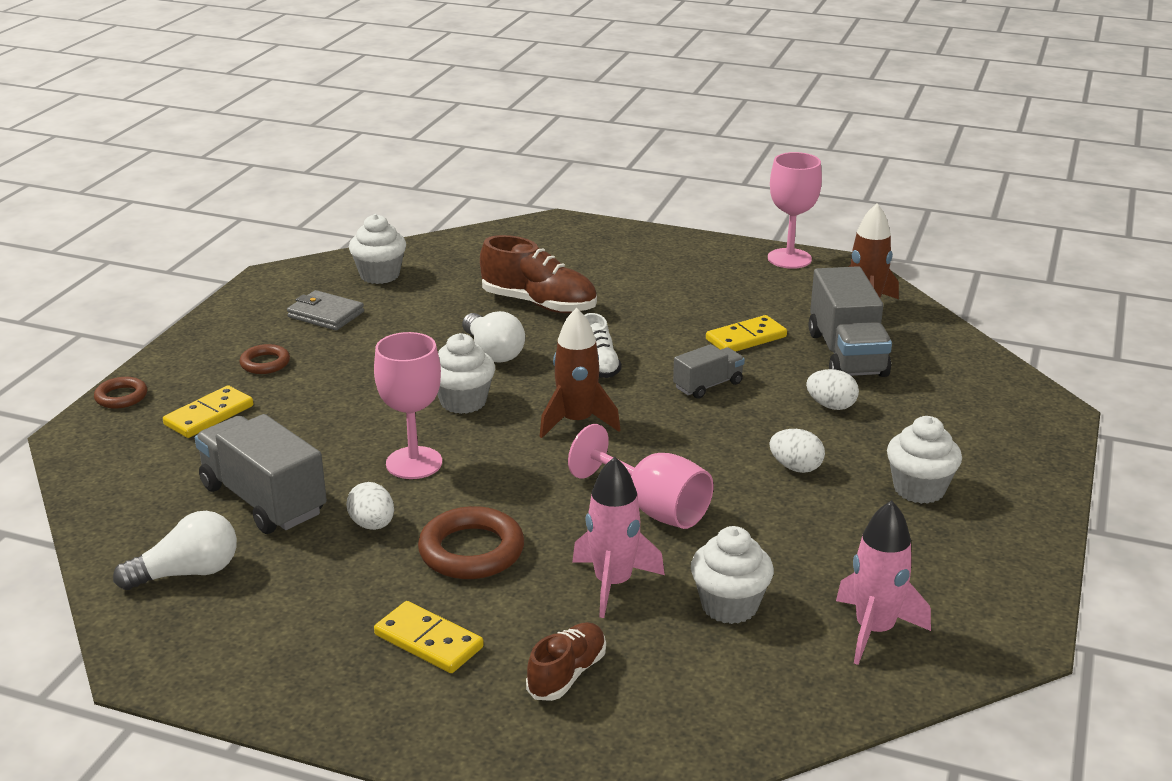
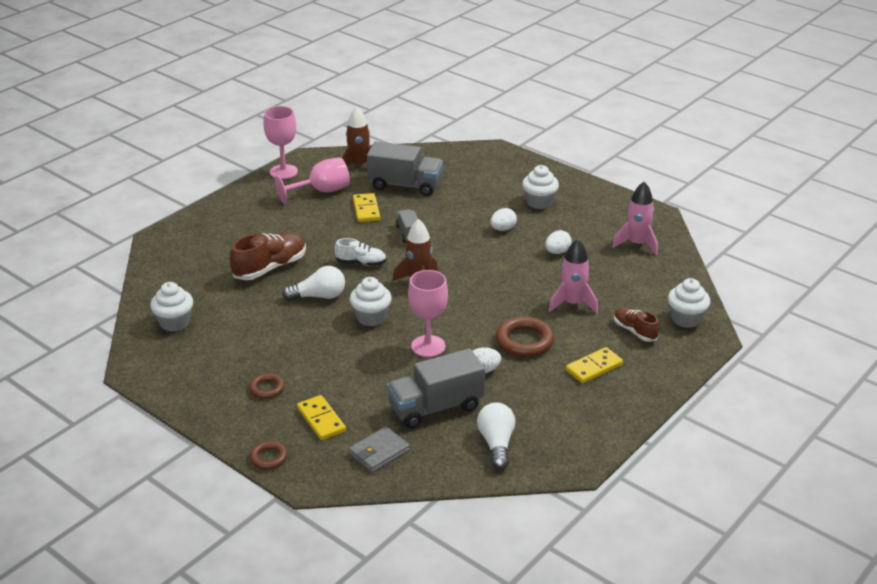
camera: 70 degrees left, 5 degrees up
(326, 314) = (216, 354): grey wallet -> grey wallet (379, 452)
(652, 507) = (515, 278): pink goblet -> pink goblet (321, 191)
(729, 606) = (604, 276): white cupcake -> white cupcake (686, 319)
(831, 406) = (453, 204): white egg -> white egg (557, 252)

